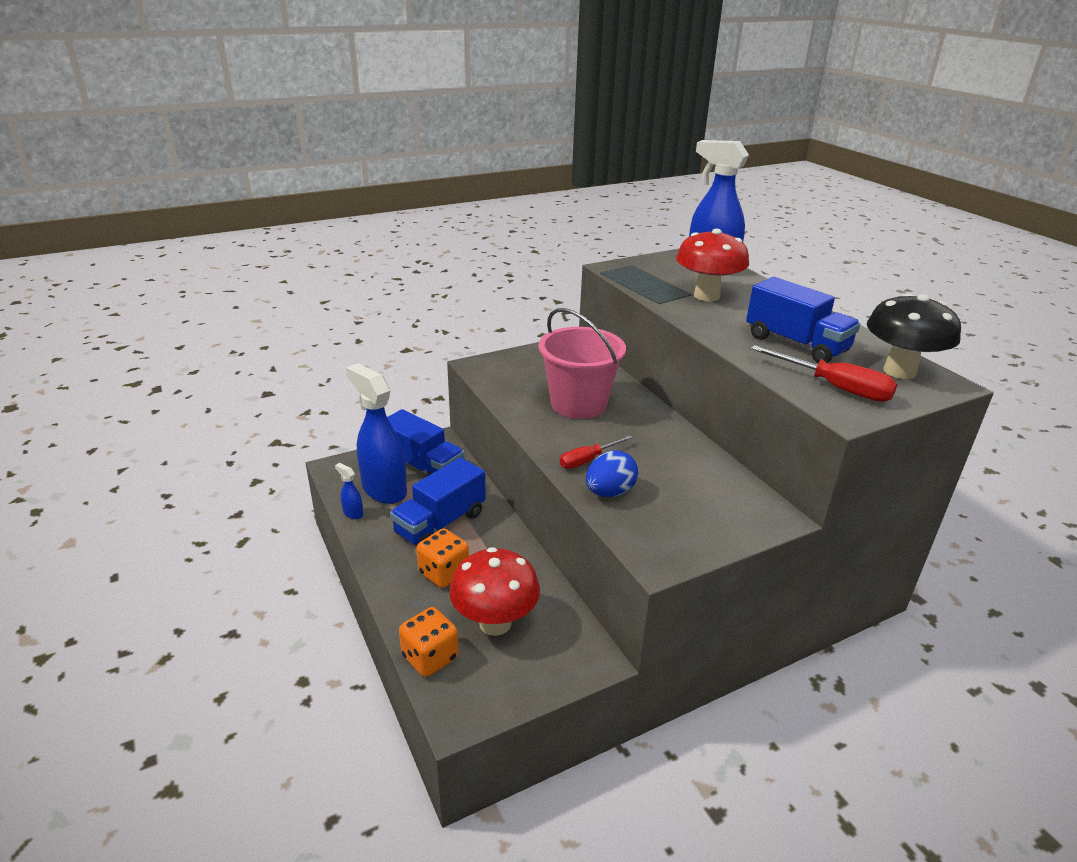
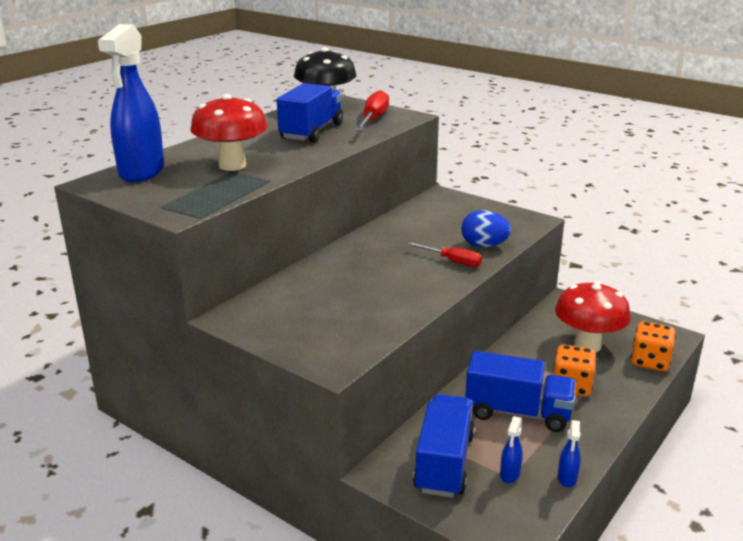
camera: 115 degrees left, 5 degrees down
(384, 489) = (509, 474): blue spray bottle -> blue spray bottle, size x0.41
(578, 404) = (364, 284): pink bucket -> none

